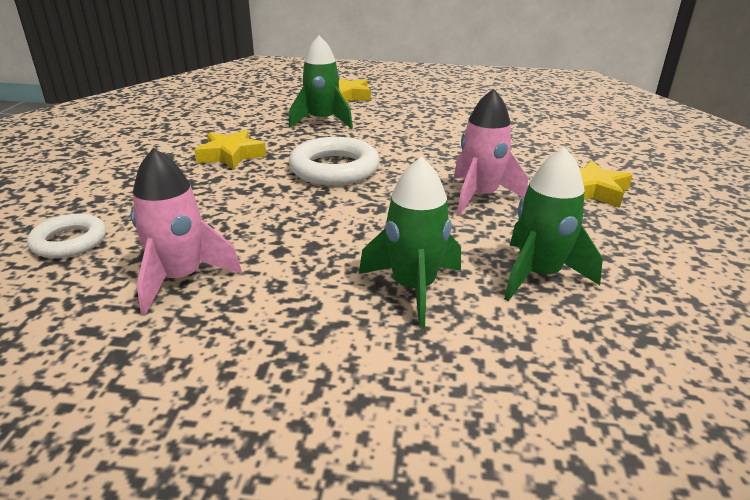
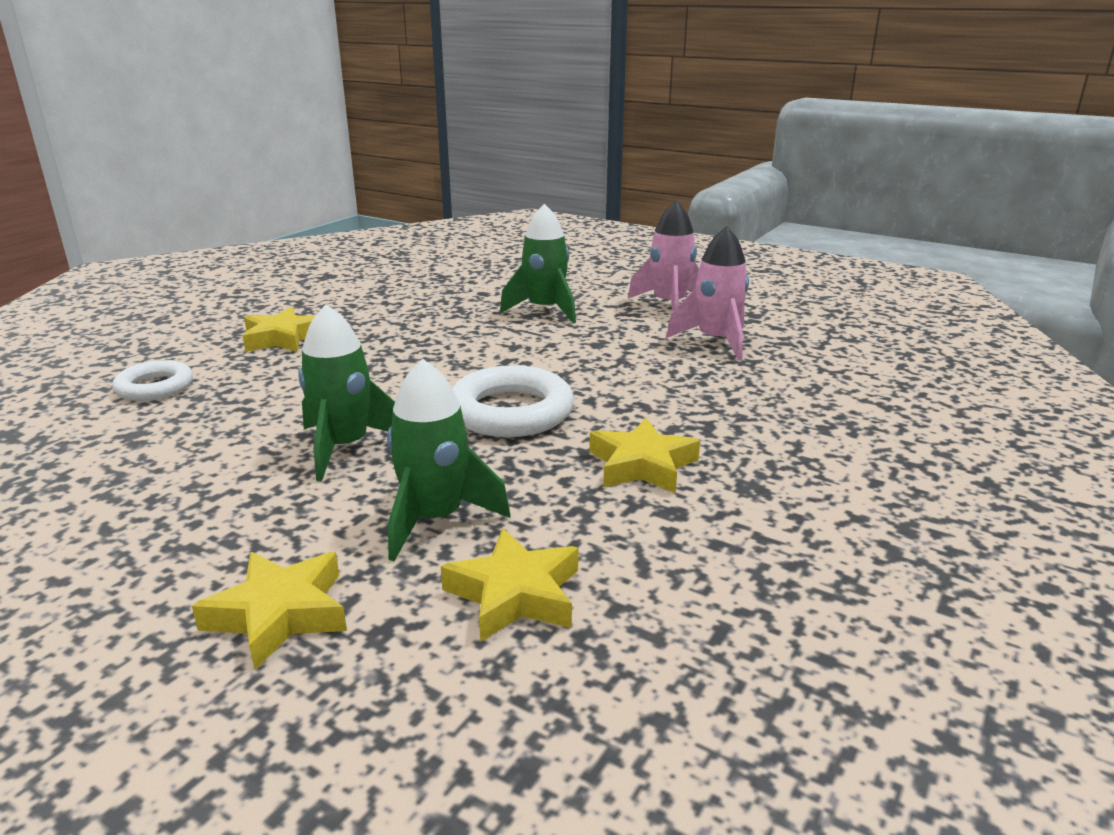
camera: 155 degrees left, 5 degrees down
(69, 241) = (829, 384): white ring -> white ring (155, 387)
(268, 110) = (515, 594): none -> yellow star
(480, 196) = (396, 352): pink rocket -> pink rocket (669, 305)
(538, 275) = (450, 302): green rocket -> green rocket (345, 447)

